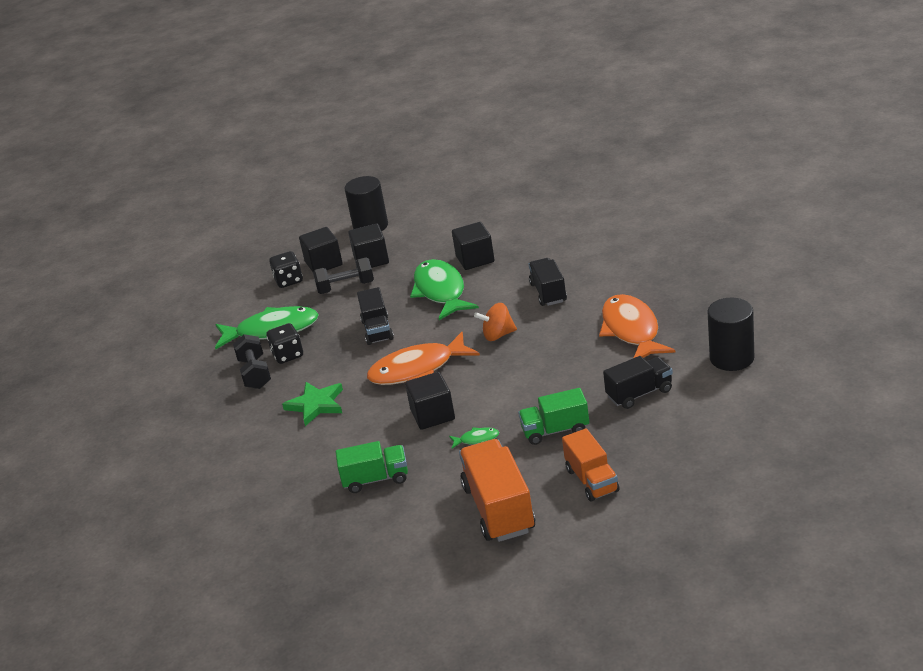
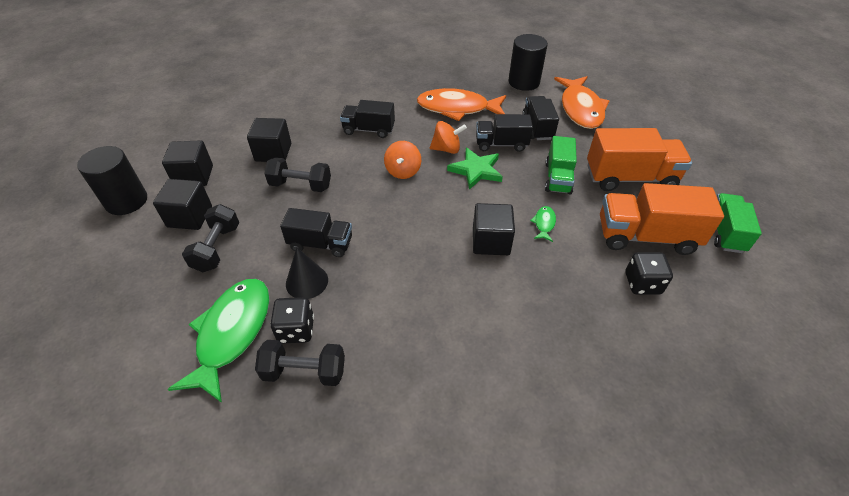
camera: 75 degrees left, 15 degrees up
(288, 280) = (145, 293): black dice -> black dice (642, 283)
(316, 405) = (412, 326): green star -> green star (476, 170)
(323, 263) = (148, 254): black cube -> black cube (194, 176)
(334, 340) = (307, 281): none -> black cone
(376, 479) = (568, 308): green truck -> green truck (725, 232)
(417, 369) = (412, 233): orange fish -> orange fish (580, 109)
(441, 291) = (300, 185): green fish -> black dumbbell
(552, 348) = (446, 149): none -> orange spinning top
(587, 378) = (501, 144): none -> black truck
(592, 480) = (630, 178): orange truck -> orange truck, size x1.57

